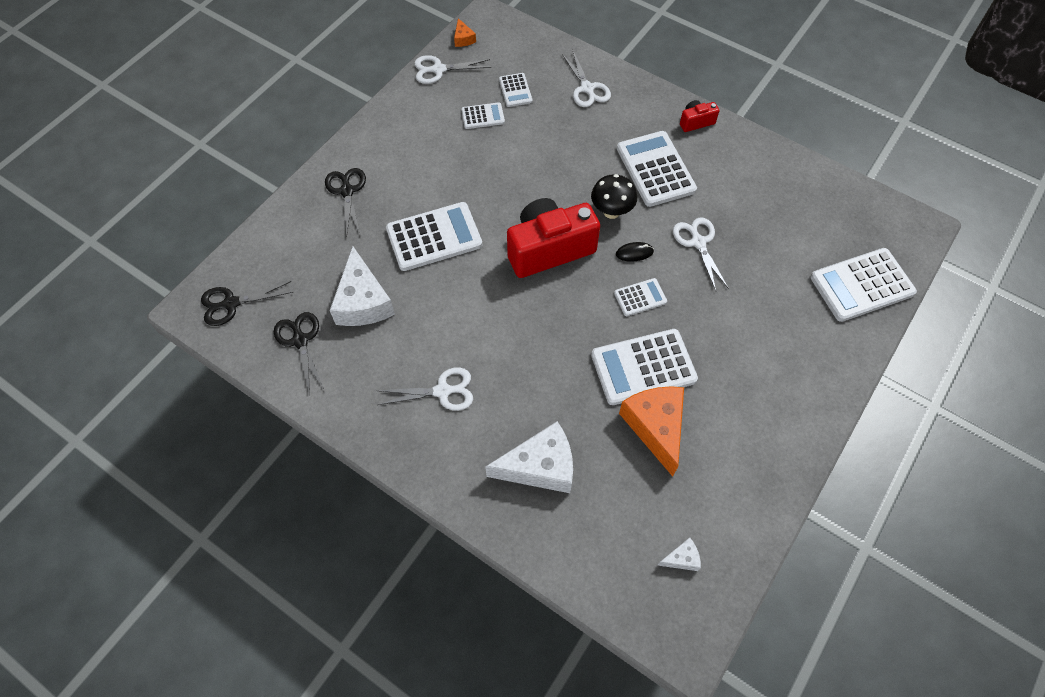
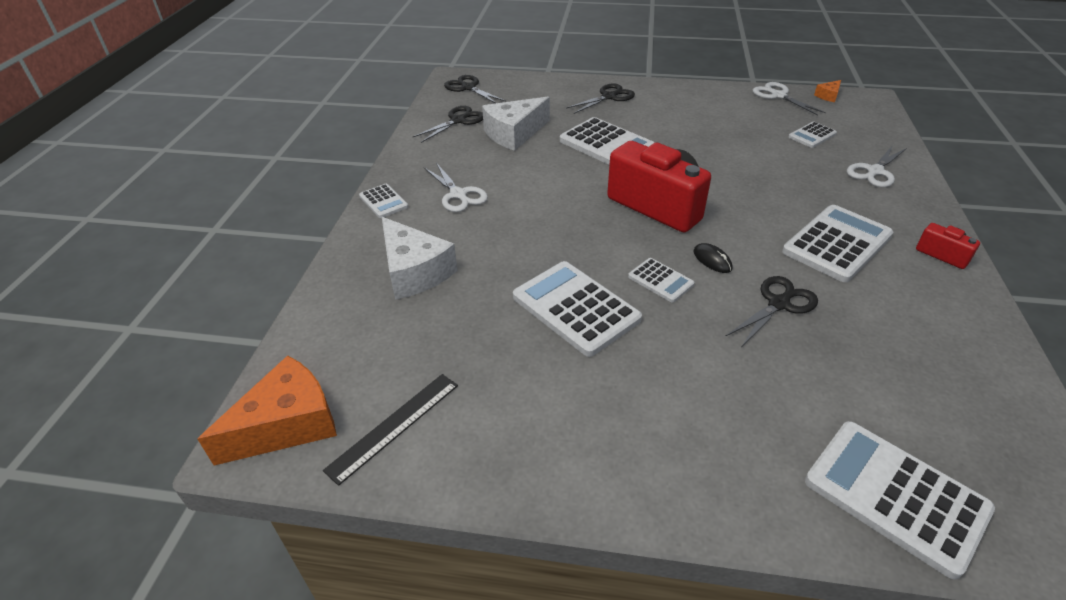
camera: 65 degrees right, 20 degrees down
(483, 116) = (760, 129): white calculator -> white calculator (383, 201)
(611, 212) = (745, 230): black mushroom -> none
(655, 427) = (508, 339): orange cheese -> orange cheese (287, 424)
(681, 558) = (354, 409): white cheese -> none
(698, 242) = (779, 304): white scissors -> black scissors
(709, 534) = (394, 426): none -> black ruler

